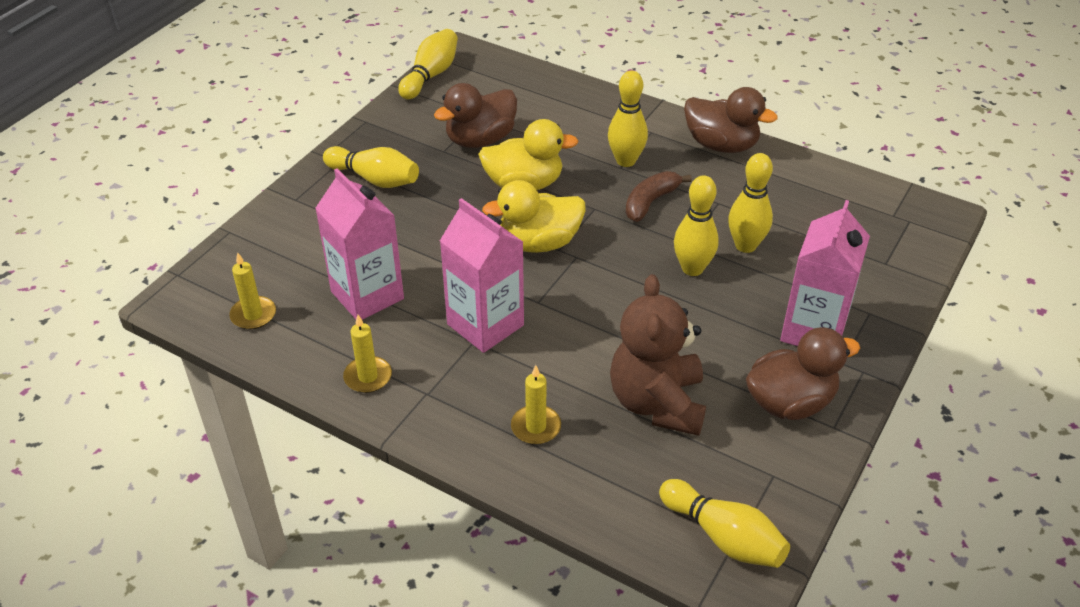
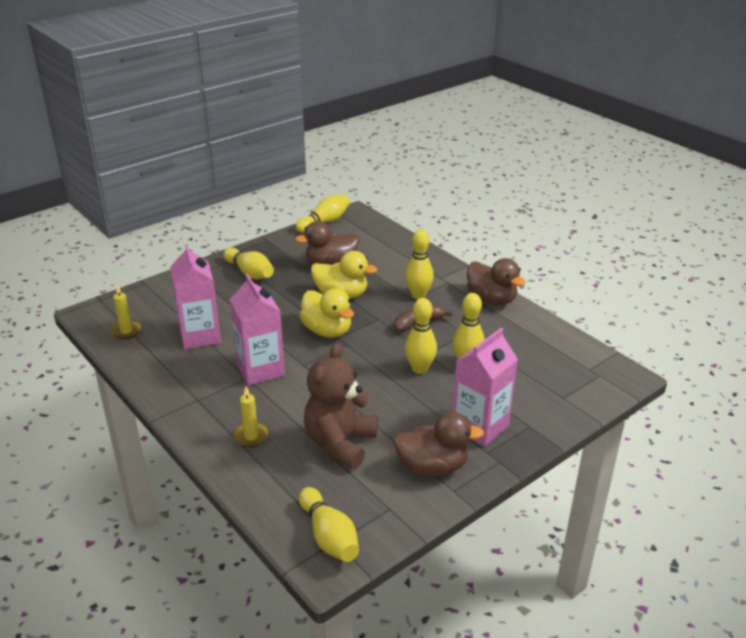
camera: 20 degrees right, 10 degrees down
(368, 377) = (168, 381): yellow candle -> none
(539, 243) = (327, 331): yellow duck -> yellow duck turned 135 degrees counterclockwise

